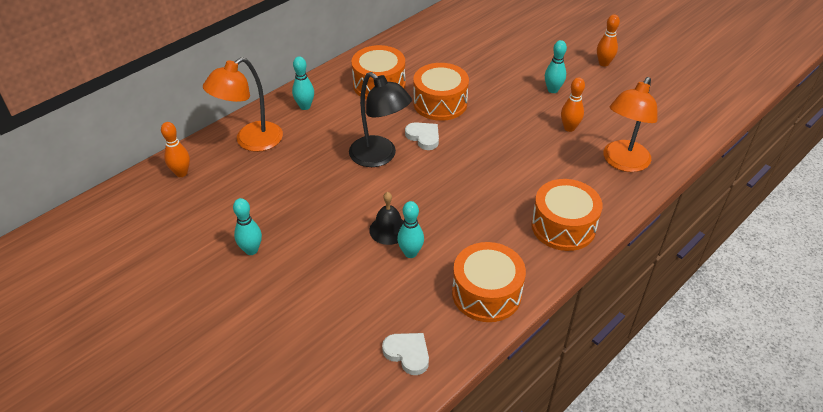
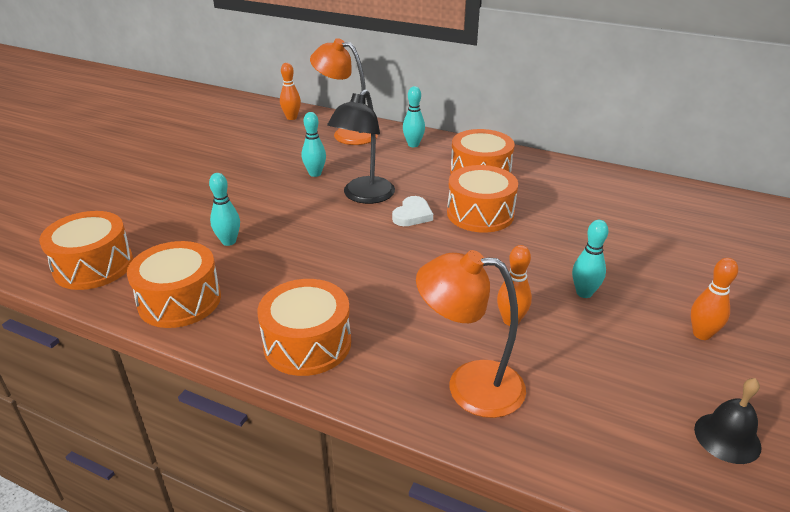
camera: 70 degrees right, 10 degrees down
(251, 250) = (211, 164): turquoise bowling pin -> turquoise bowling pin (315, 174)
(388, 230) = (258, 223): black bell -> black bell (727, 437)
(407, 354) = (93, 266): white heart -> orange drum

